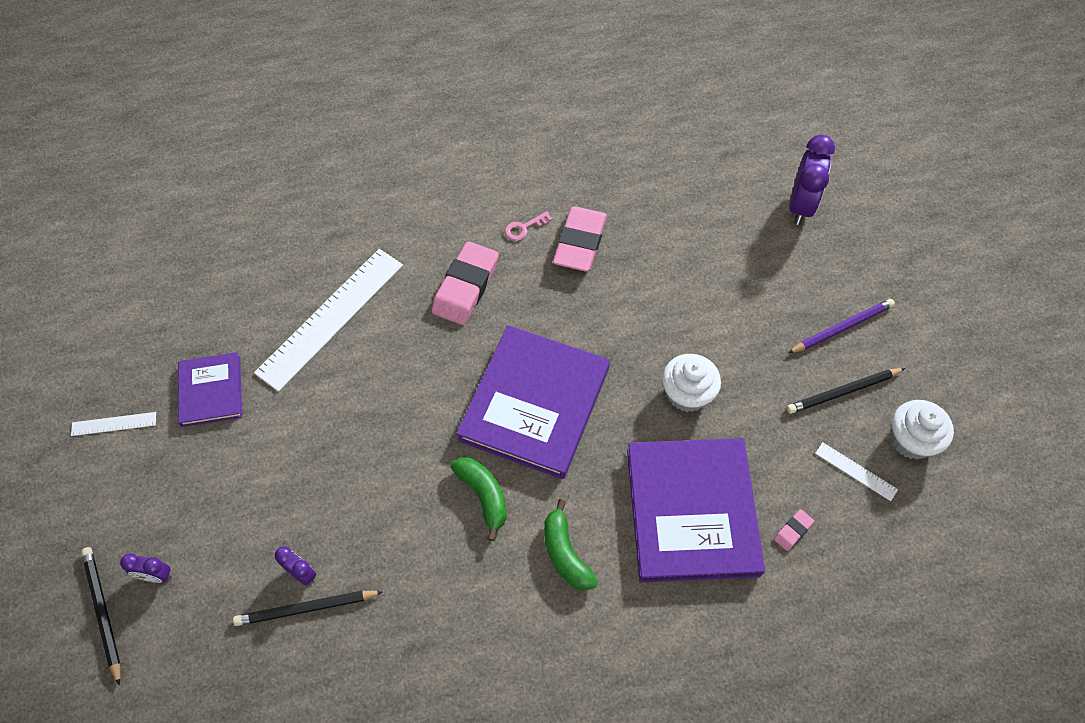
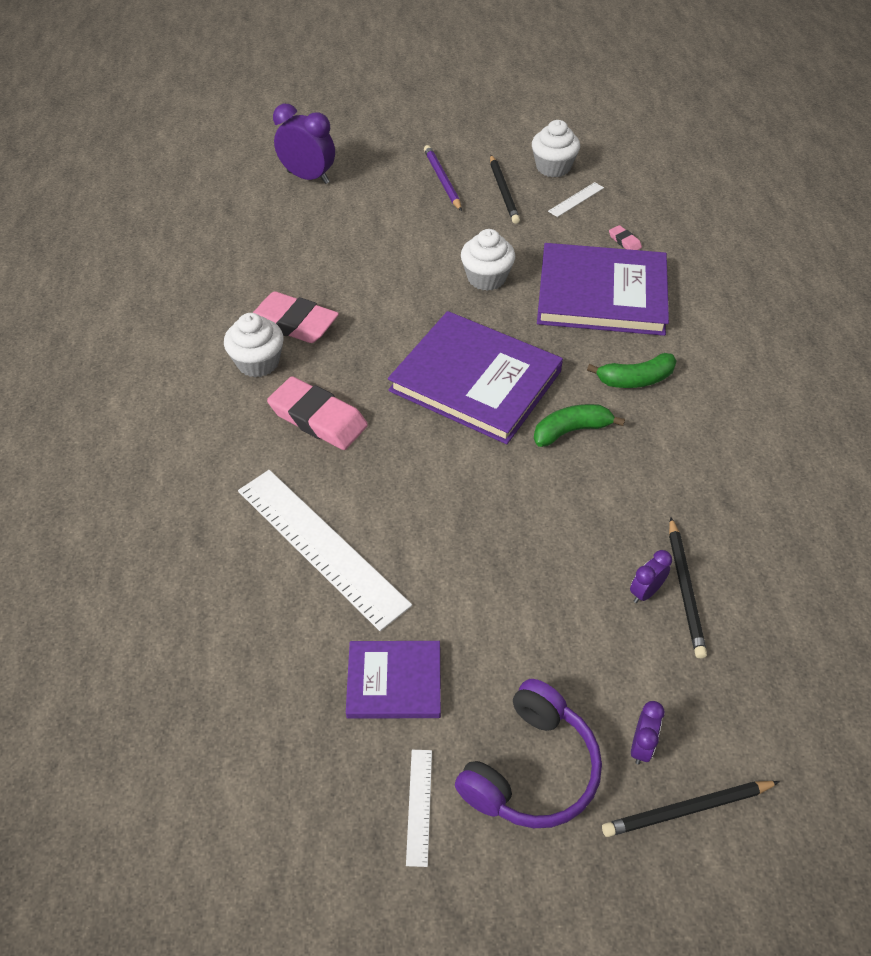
camera: 80 degrees left, 10 degrees down
(139, 495) = (531, 769): none -> purple headphones
(524, 228) = (258, 362): pink key -> white cupcake

